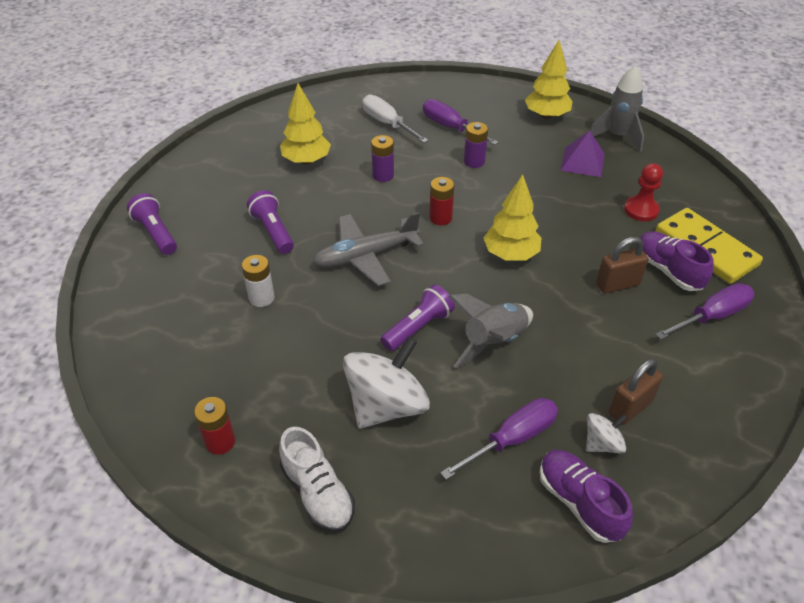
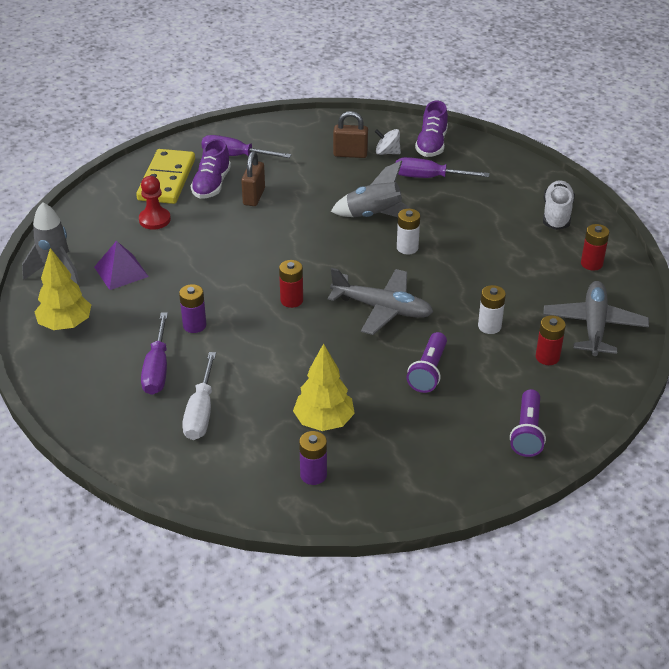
camera: 135 degrees left, 5 degrees down
(165, 362) = (594, 325): none -> grey plane
(186, 302) = (547, 357): none -> red battery
(383, 175) = (281, 362): purple battery -> purple battery (313, 475)
(386, 405) = (476, 225): white spinning top -> none
(418, 327) = (407, 248): purple flashlight -> white battery
(510, 254) = (285, 249): yellow tree -> none
(617, 284) = (254, 196): brown padlock -> brown padlock turned 75 degrees clockwise

